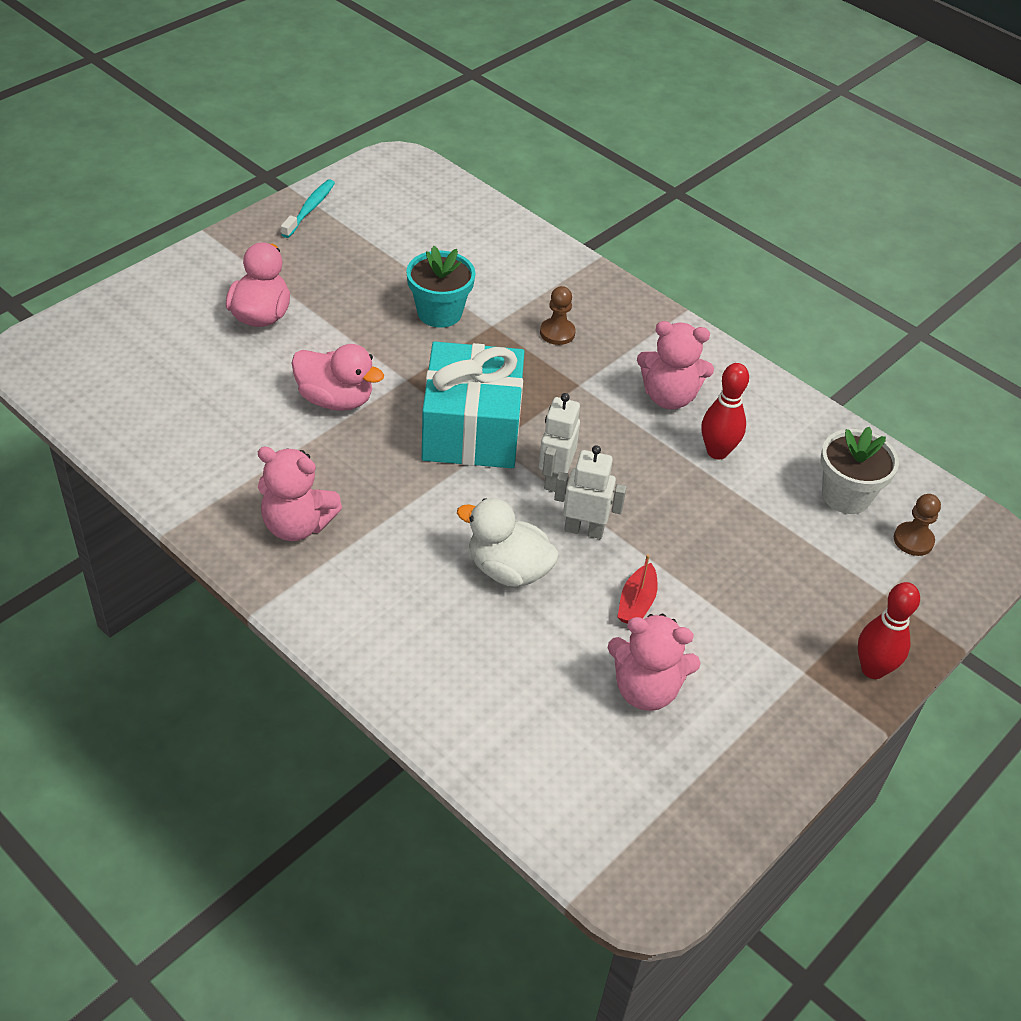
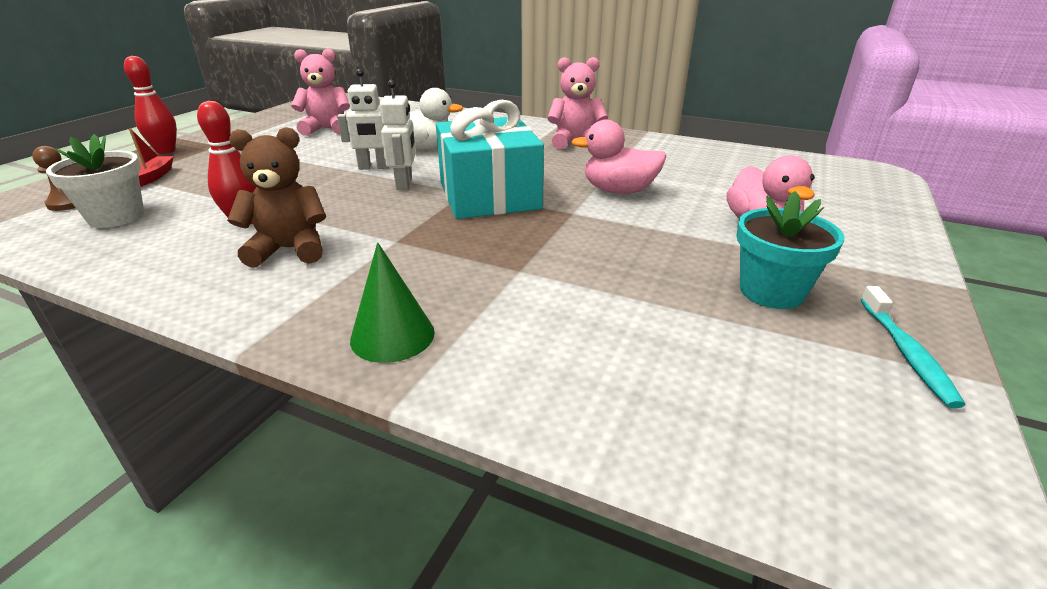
camera: 165 degrees right, 15 degrees down
(439, 312) = (589, 268): turquoise flower pot -> turquoise flower pot (771, 291)
(557, 333) = (435, 279): brown pawn -> none
(595, 295) = (392, 335): none -> green cone
(636, 603) = (332, 149): red boat -> red boat (153, 177)
(669, 397) = (289, 250): pink teddy bear -> brown teddy bear

